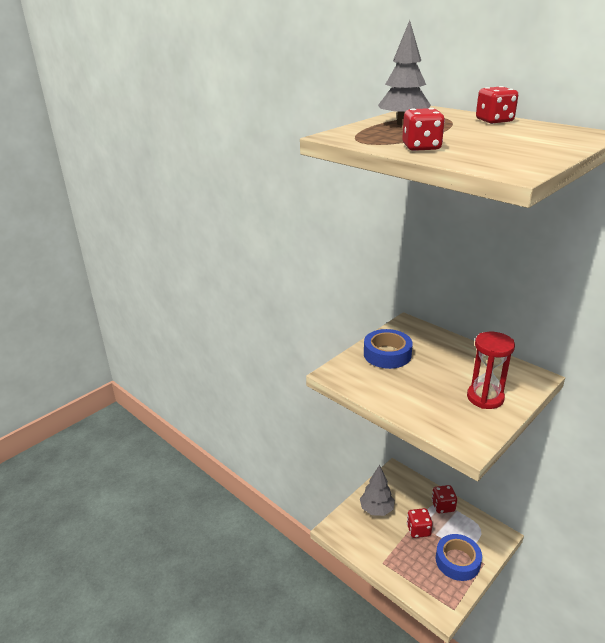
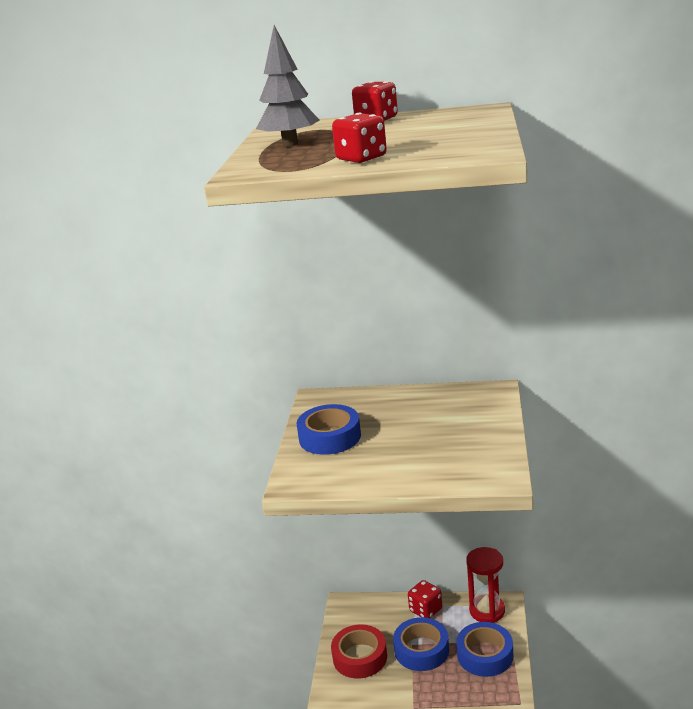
camera: 35 degrees left, 5 degrees down
(376, 509) = (360, 657): grey tree -> red tape
(418, 530) = (421, 650): red dice -> blue tape
(485, 398) = (470, 430): red hourglass -> red hourglass (487, 611)

